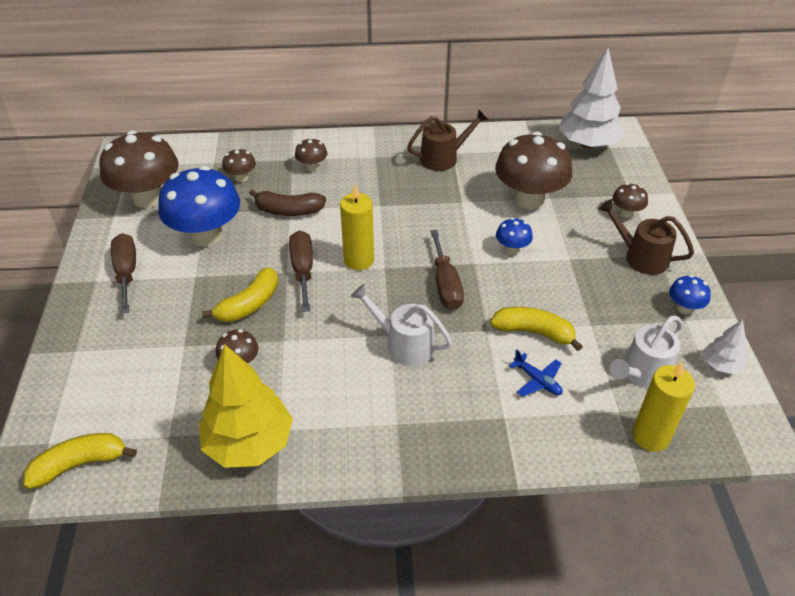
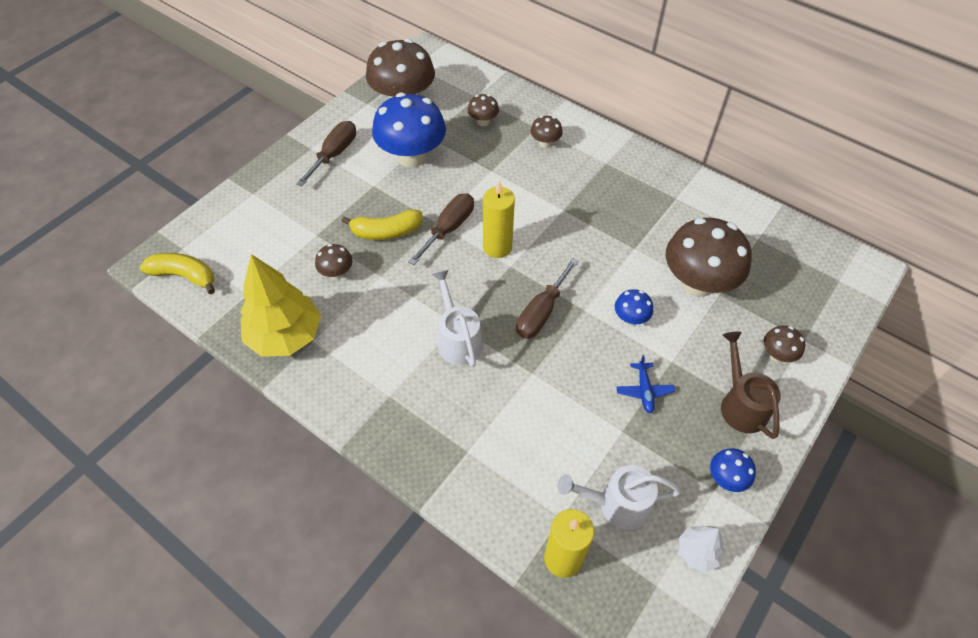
camera: 40 degrees right, 10 degrees up
(288, 211) = (488, 171): brown banana -> none
(444, 158) = (663, 198): brown watering can -> none
(534, 332) = (567, 402): yellow banana -> none
(537, 380) = (525, 443): blue plane -> blue plane (644, 390)
(587, 144) = (818, 264): white tree -> none

